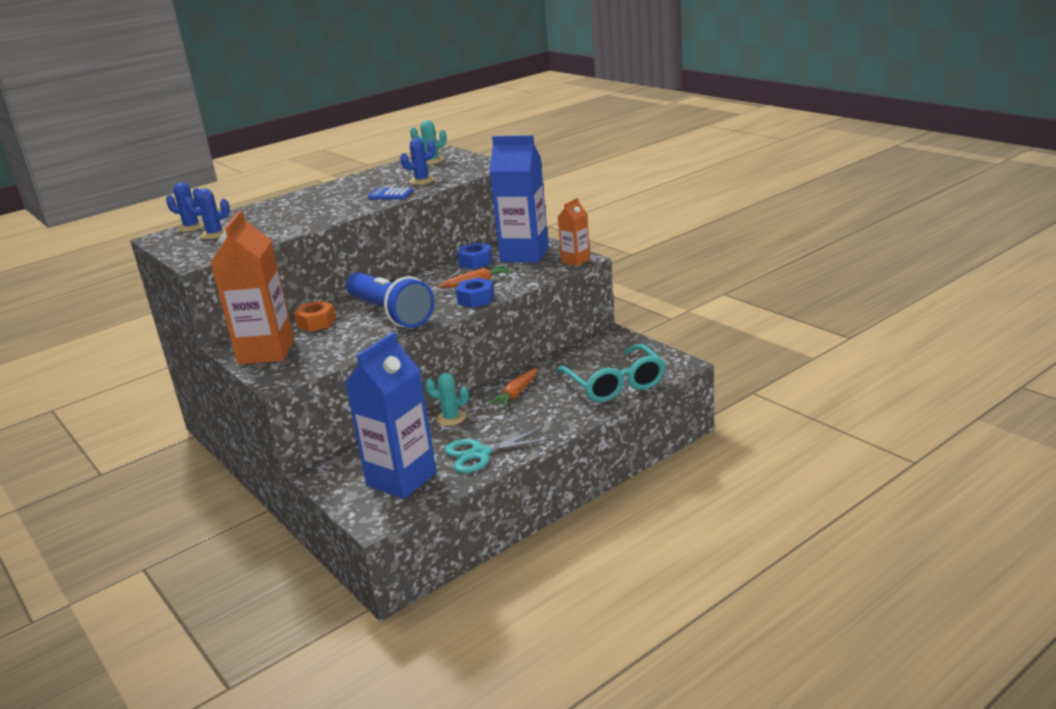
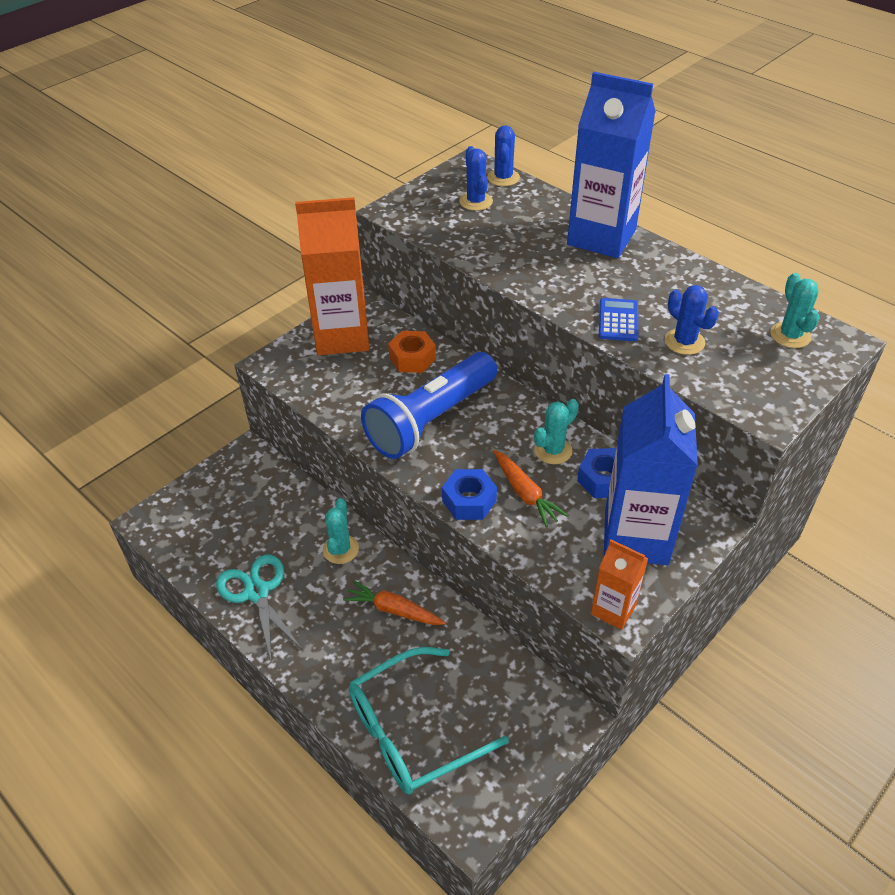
camera: 80 degrees right, 20 degrees up
(401, 479) = (219, 527): blue carton -> blue carton (601, 237)
(443, 275) = (553, 450): none -> turquoise cactus

